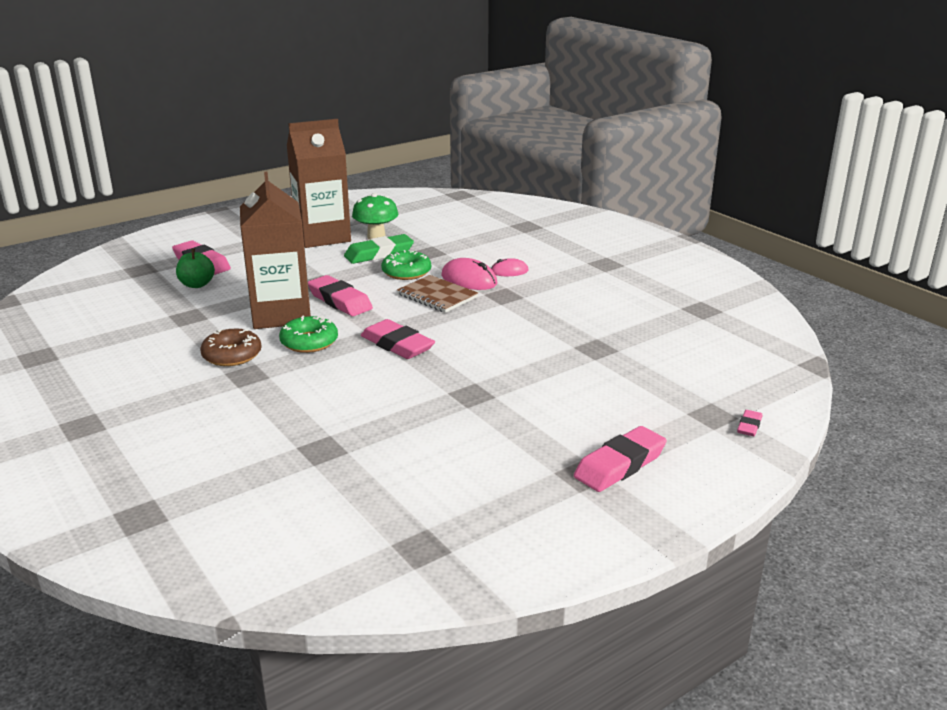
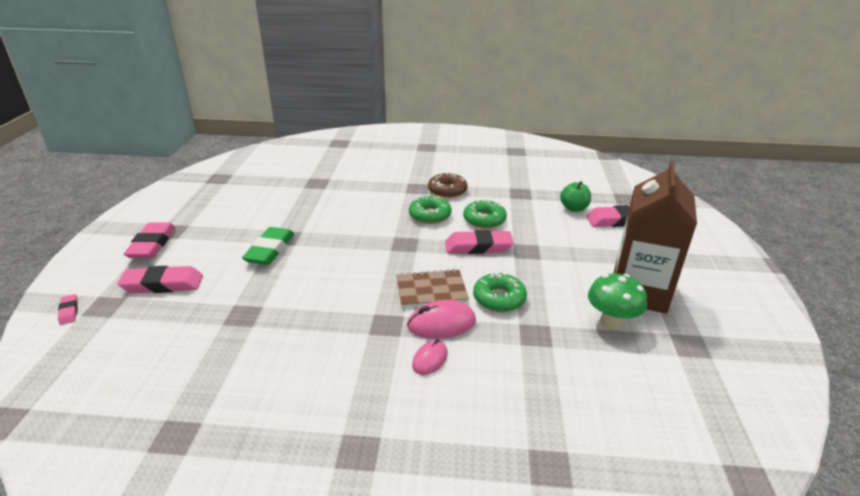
camera: 130 degrees right, 5 degrees up
(281, 314) = (484, 220): brown carton -> green donut
(379, 254) = (560, 303): green eraser -> green eraser (270, 250)
(397, 345) = (381, 240): pink eraser -> pink eraser (163, 284)

